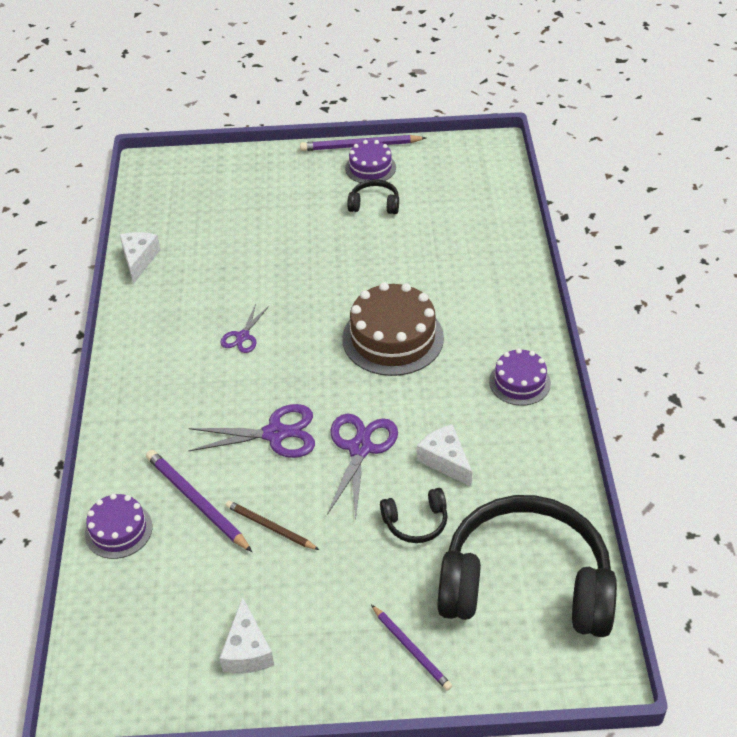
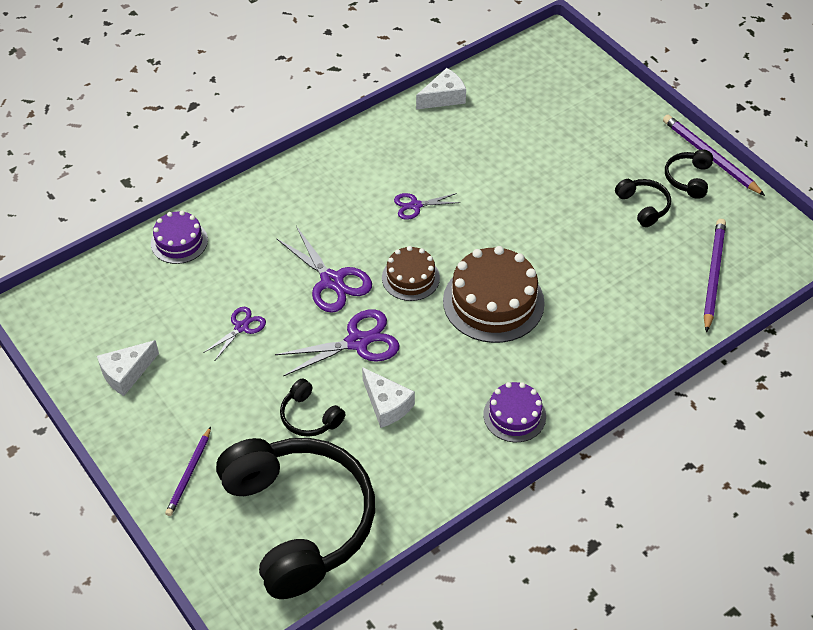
camera: 55 degrees right, 5 degrees up
(196, 502) = (234, 271): purple pencil -> purple pencil (713, 275)
(270, 527) = (241, 327): brown pencil -> purple scissors
(320, 378) = (410, 278): none -> brown cake
(370, 168) = (688, 179): purple cake -> black headphones
(445, 460) = (386, 405): white cheese -> white cheese turned 120 degrees clockwise

